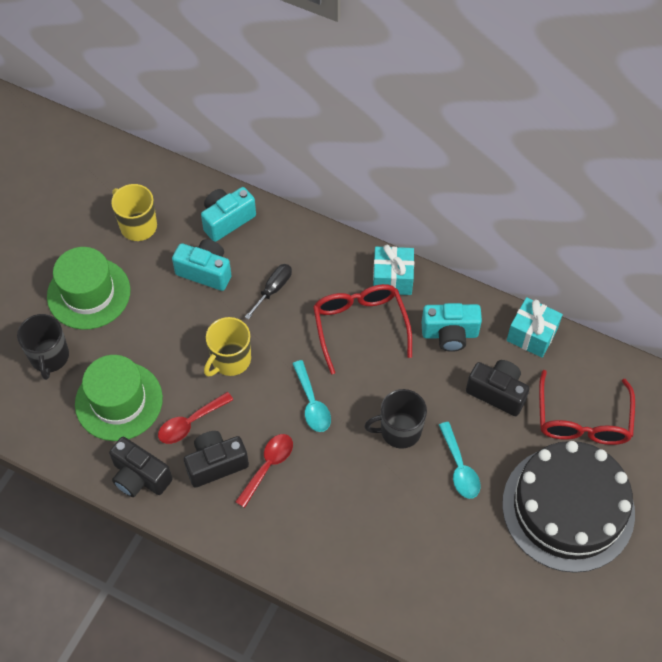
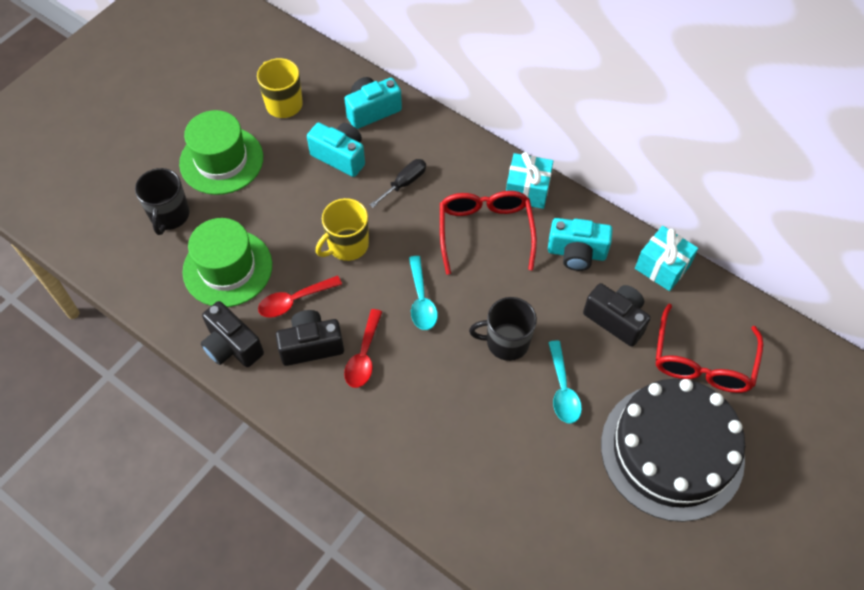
camera: 10 degrees right, 0 degrees up
(268, 466) = (364, 356): red spoon -> red spoon turned 150 degrees clockwise

